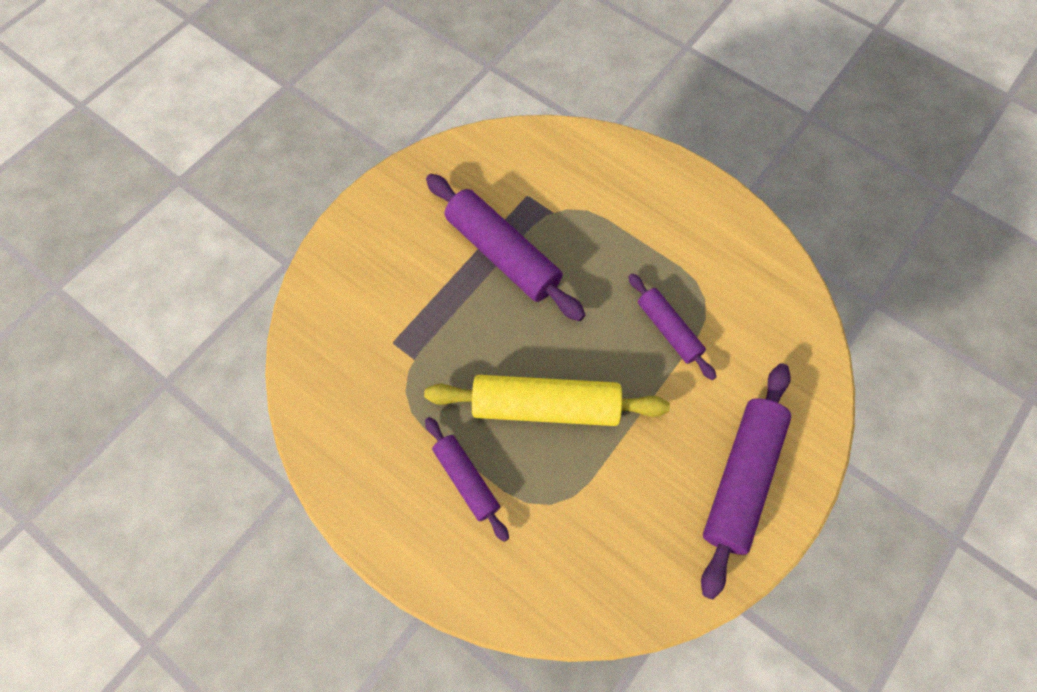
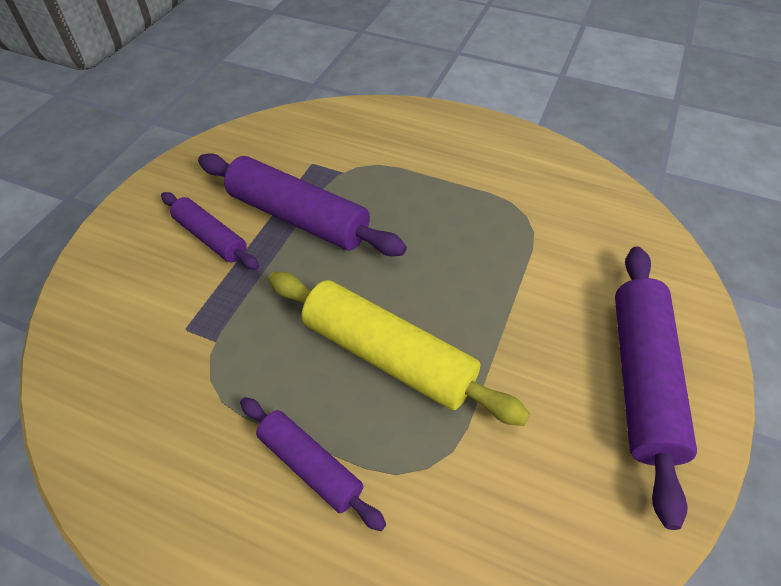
camera: 15 degrees left, 15 degrees down
(545, 406) = (388, 356): yellow rolling pin -> yellow rolling pin turned 45 degrees clockwise
(668, 330) = (499, 250): purple rolling pin -> purple rolling pin (211, 238)

